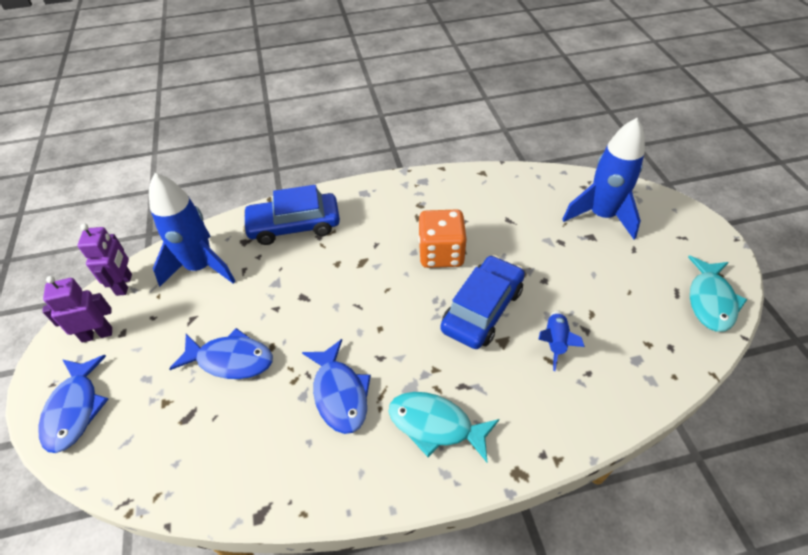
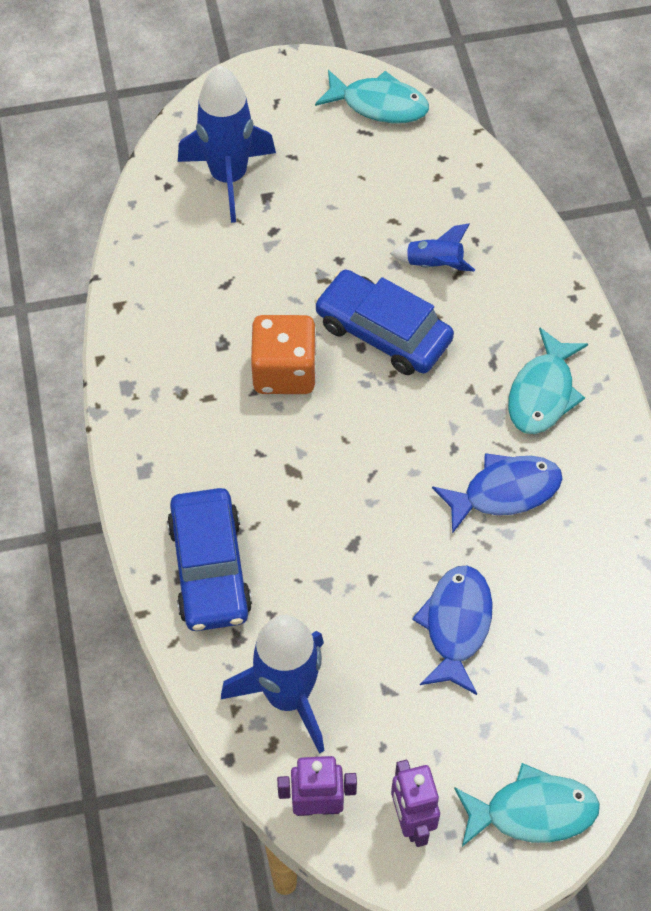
camera: 90 degrees left, 10 degrees up
(75, 409) = (532, 811): blue fish -> turquoise fish

